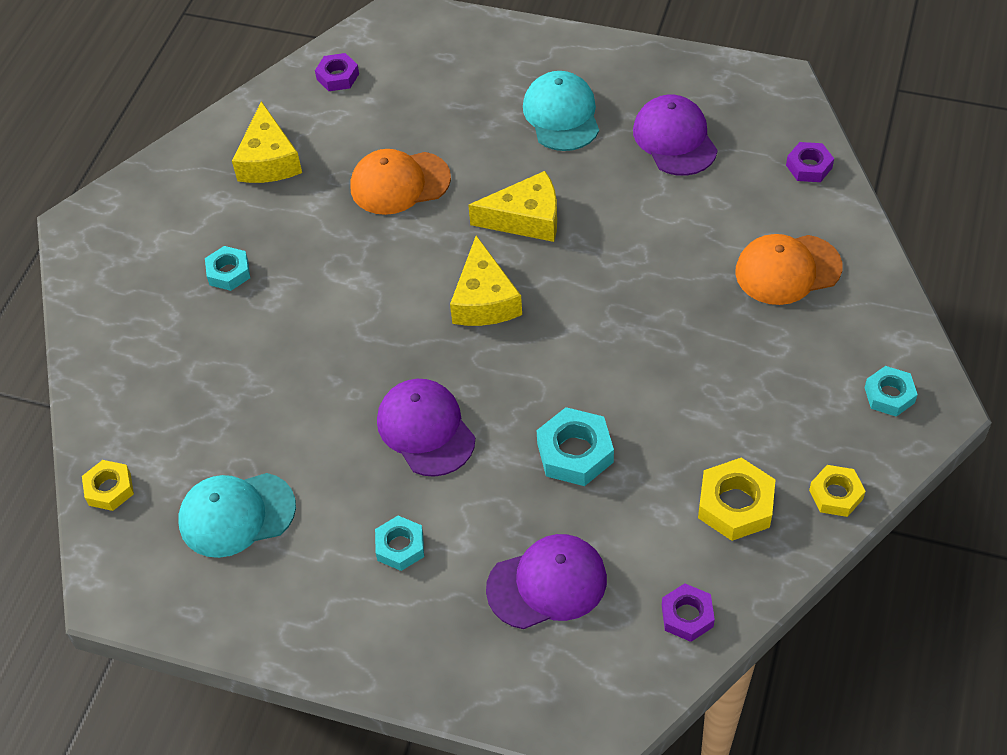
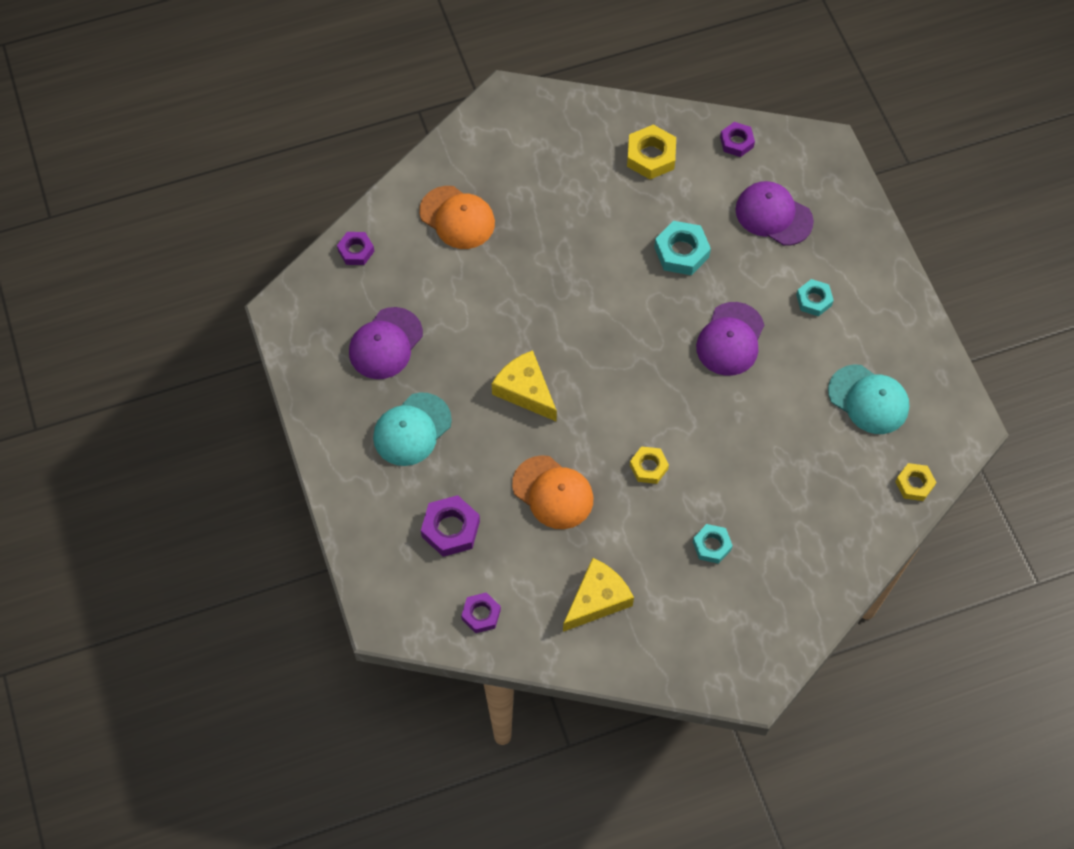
camera: 130 degrees left, 10 degrees up
(436, 94) = (450, 529): none -> purple nut
(484, 299) = (611, 371): yellow cheese -> none
(836, 494) = (605, 114): yellow nut -> yellow nut (648, 467)
(889, 395) = (516, 121): turquoise nut -> none

